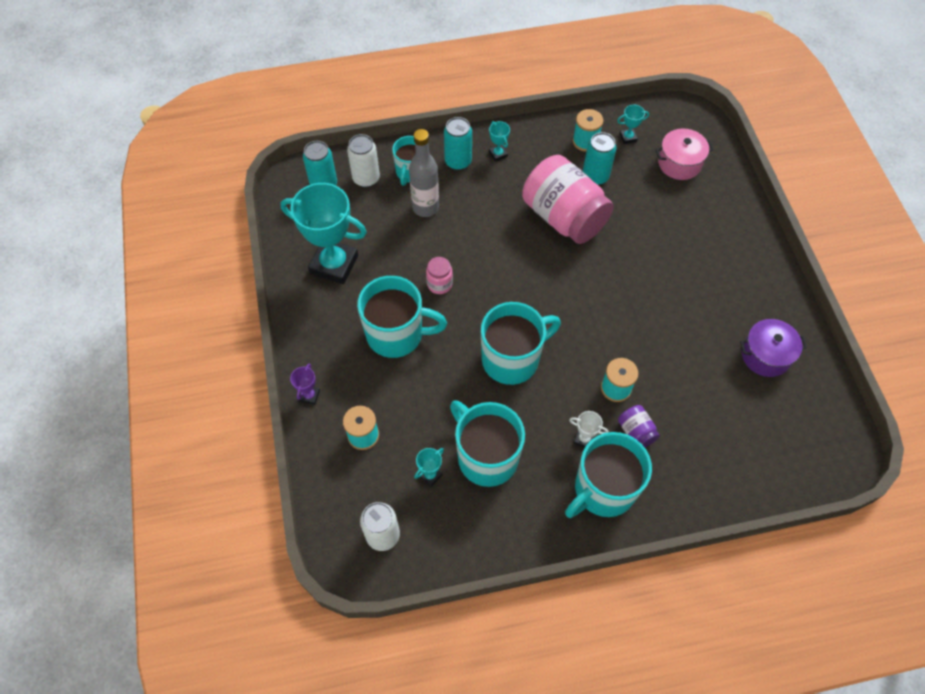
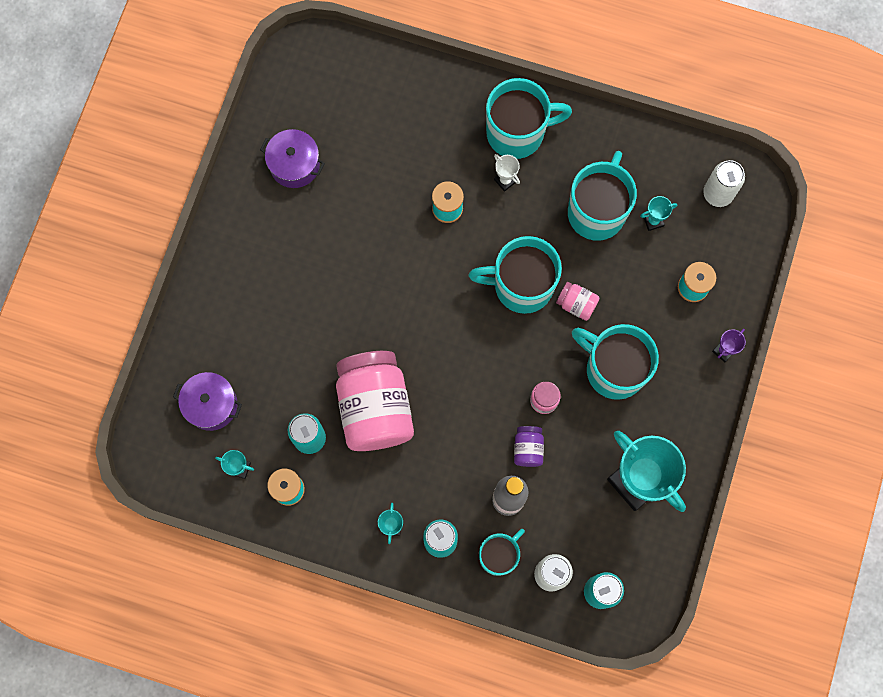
camera: 150 degrees left, 15 degrees up
(457, 368) = (576, 304): none -> pink jar
(486, 456) = (597, 211): turquoise mug -> turquoise mug turned 150 degrees counterclockwise
(636, 432) = (457, 162): purple jar -> purple jar (528, 448)
(679, 163) = (211, 405): pink pot -> purple pot

